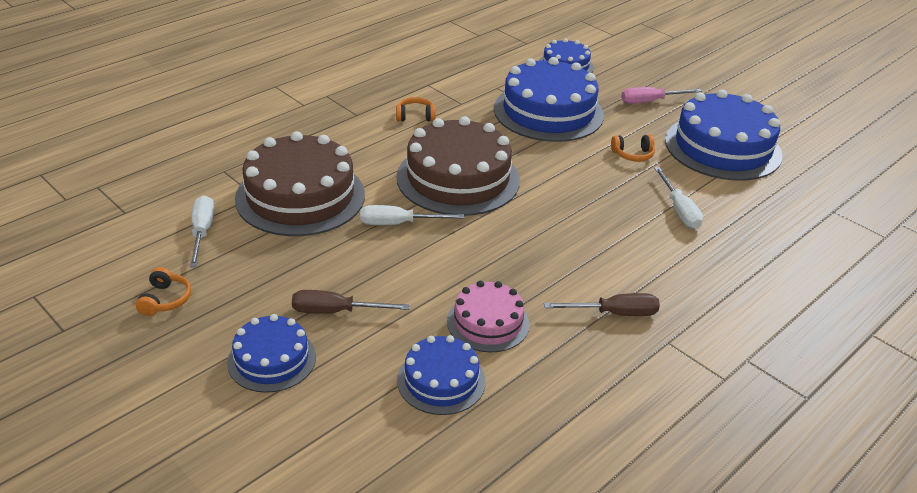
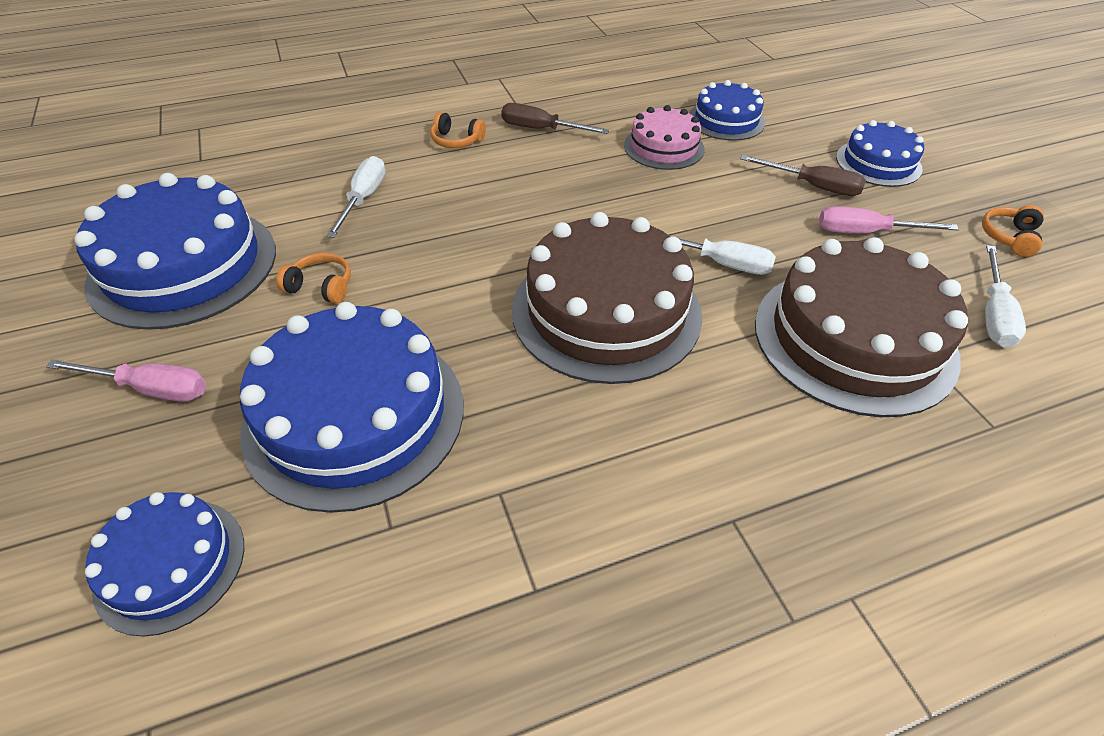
camera: 155 degrees left, 10 degrees up
(289, 275) = (866, 232): none -> pink screwdriver
(415, 116) = (612, 477): orange headphones -> orange headphones (456, 141)

